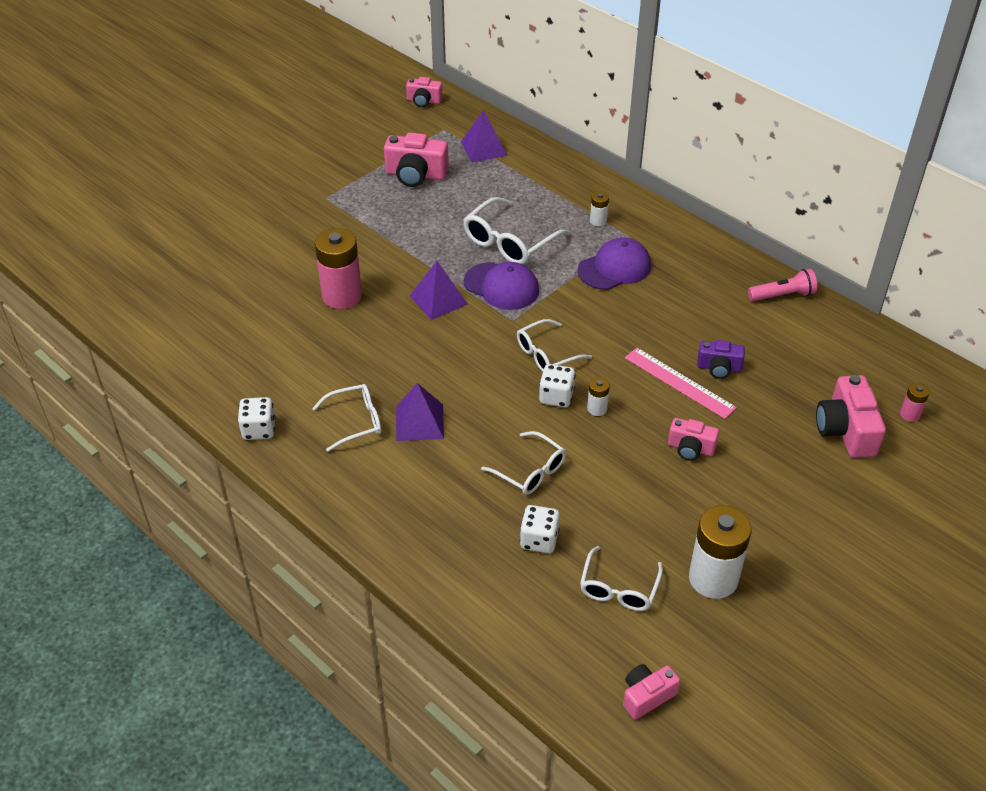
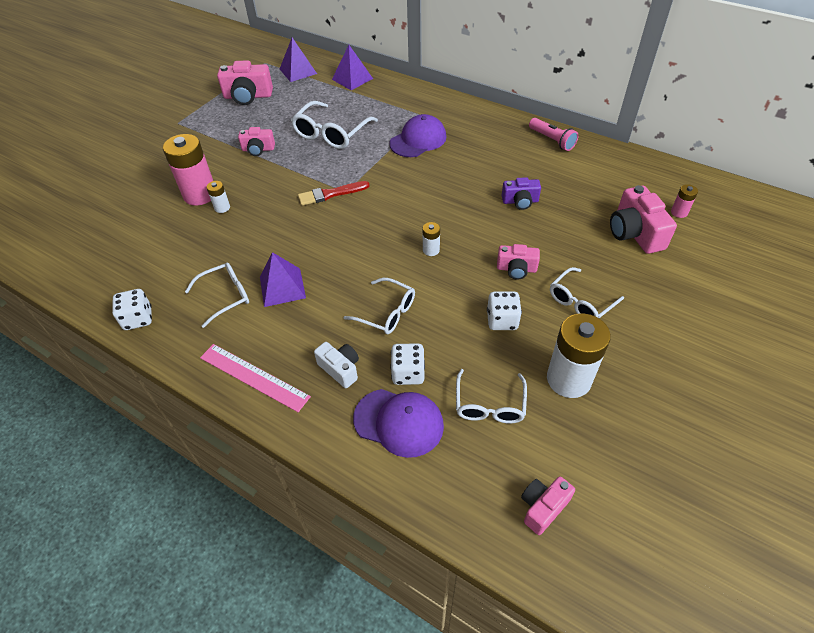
camera: 10 degrees left, 5 degrees up
(424, 101) = (246, 46): pink camera -> pink camera (258, 149)
(438, 300) = (282, 185): purple pyramid -> purple pyramid (352, 79)
(467, 522) = (340, 369): none -> white camera
(494, 321) = (330, 194): none -> red brush
(501, 286) = (331, 167): purple cap -> purple cap (399, 422)
(546, 354) = (379, 213): white glasses -> white glasses (580, 302)
(556, 397) = (395, 246): white dice -> white dice (502, 320)
(598, 221) = (397, 109): white battery -> white battery (222, 208)
(679, 382) = (492, 218): pink ruler -> pink ruler (254, 377)
(782, 295) = (552, 140): pink flashlight -> pink flashlight turned 75 degrees clockwise

